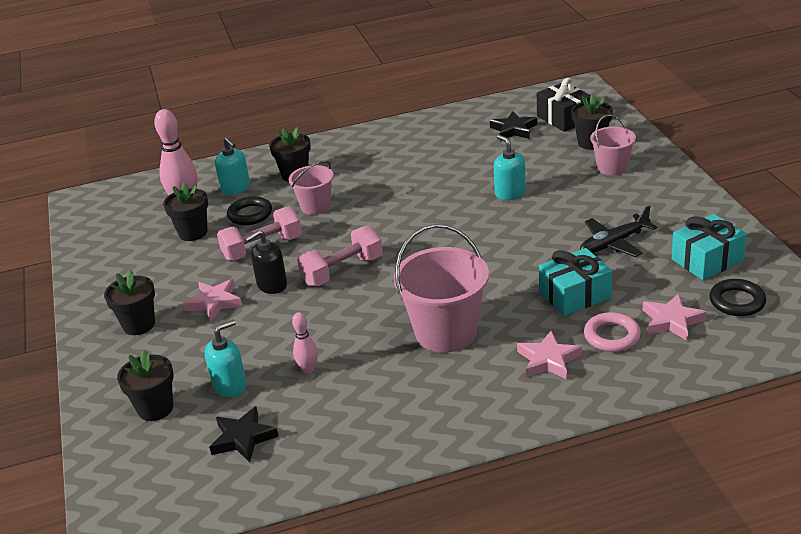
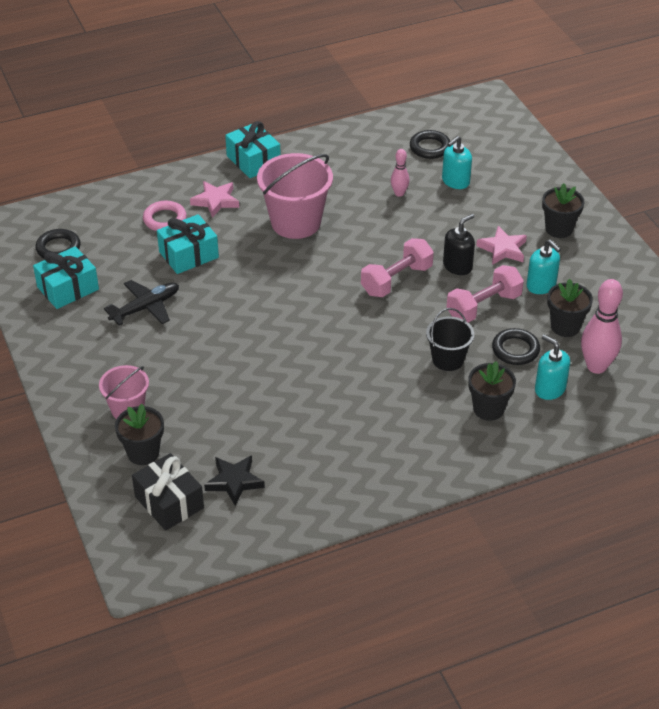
camera: 170 degrees right, 10 degrees up
(155, 408) = (504, 165): black flower pot -> none
(243, 438) = (430, 147): black star -> black ring
(315, 206) = (448, 359): pink bucket -> black bucket
(498, 420) = (253, 161): none -> turquoise gift
(510, 193) = (241, 374): turquoise soap dispenser -> turquoise soap dispenser (541, 285)
(672, 321) = (115, 232): pink star -> none

